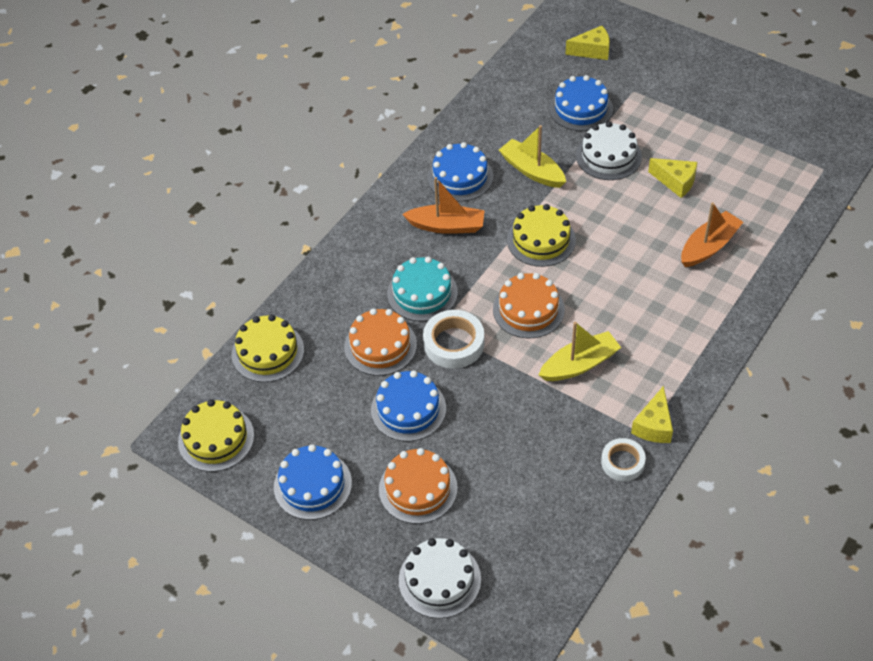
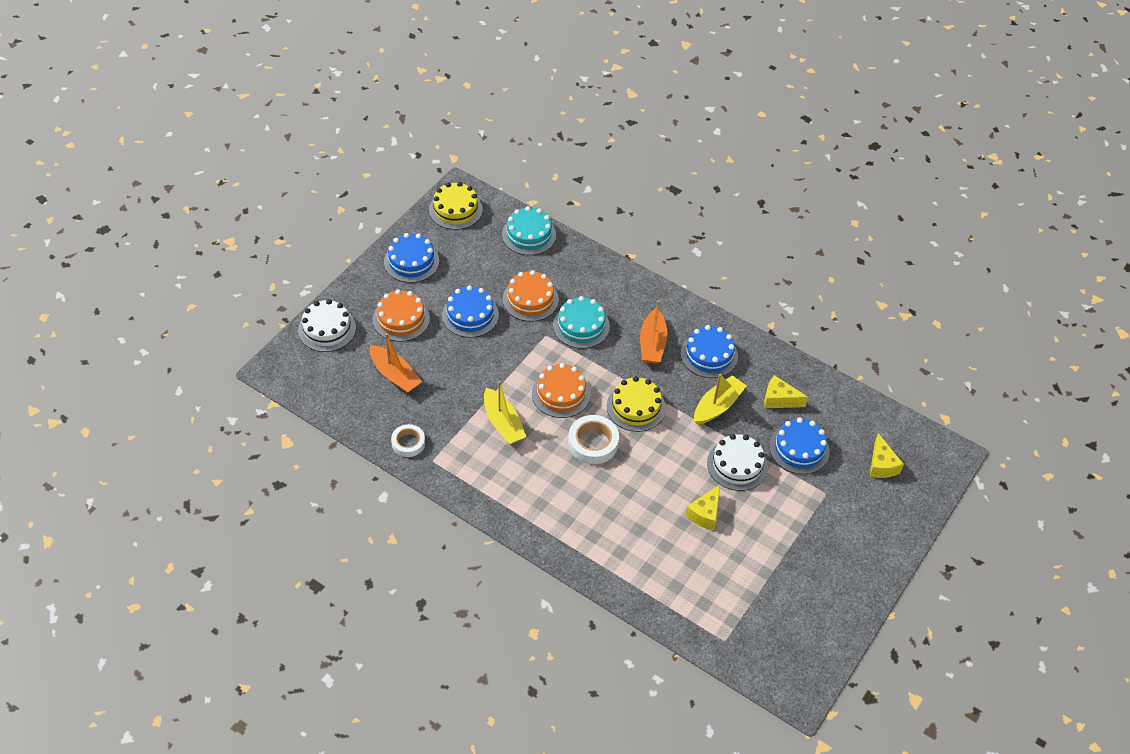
camera: 85 degrees right, 0 degrees up
(268, 352) = (529, 235): yellow cake -> turquoise cake
(454, 343) = (529, 344): white tape -> white tape (593, 443)
(654, 425) = (440, 467): yellow cheese -> yellow cheese (779, 399)
(708, 246) = (626, 529): orange boat -> orange boat (395, 375)

